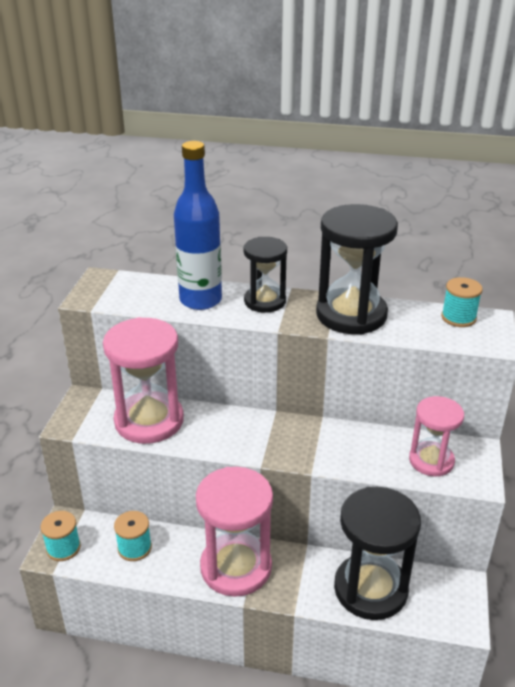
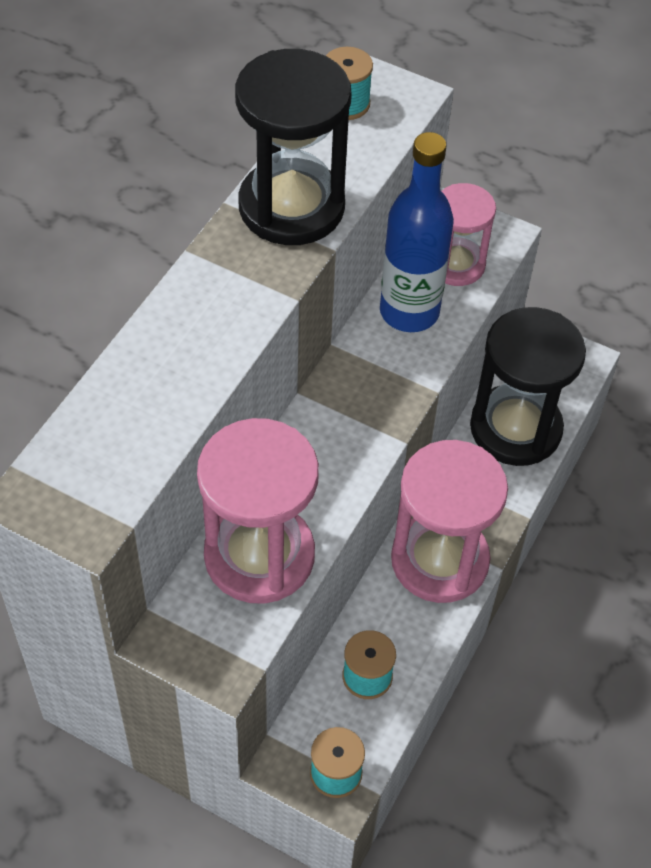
camera: 75 degrees left, 20 degrees up
(200, 300) = (171, 370): blue bottle -> blue bottle (409, 312)
(265, 301) = (211, 292): black hourglass -> none

